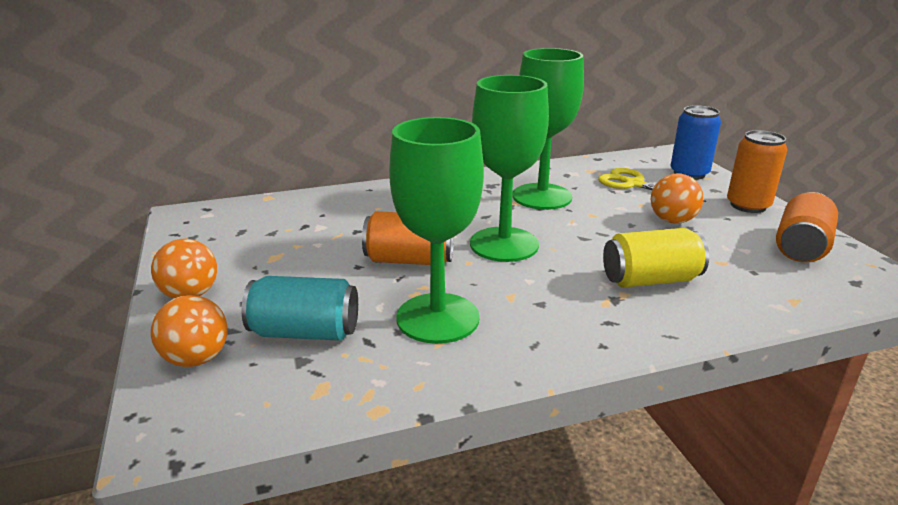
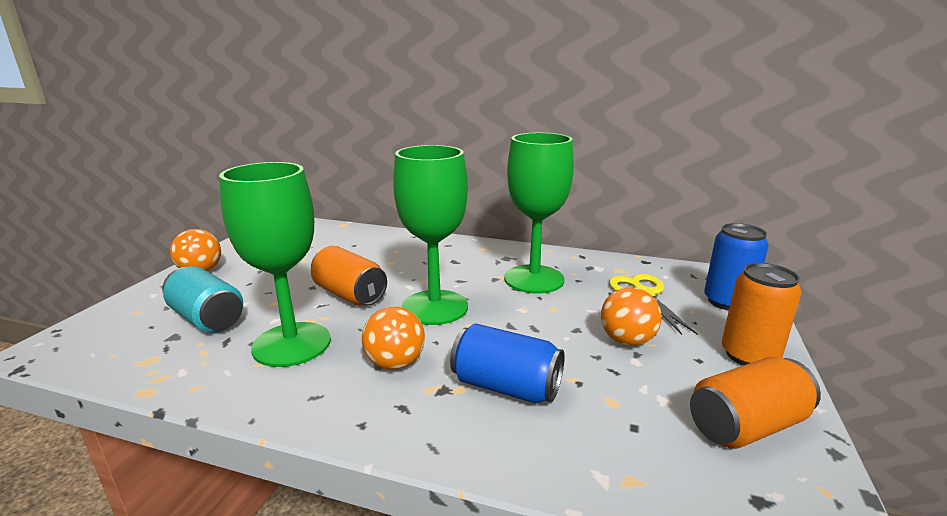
camera: 35 degrees right, 5 degrees down
(196, 359) = (135, 311): orange ball -> orange ball (395, 363)
(650, 280) = (506, 387): yellow can -> blue can

